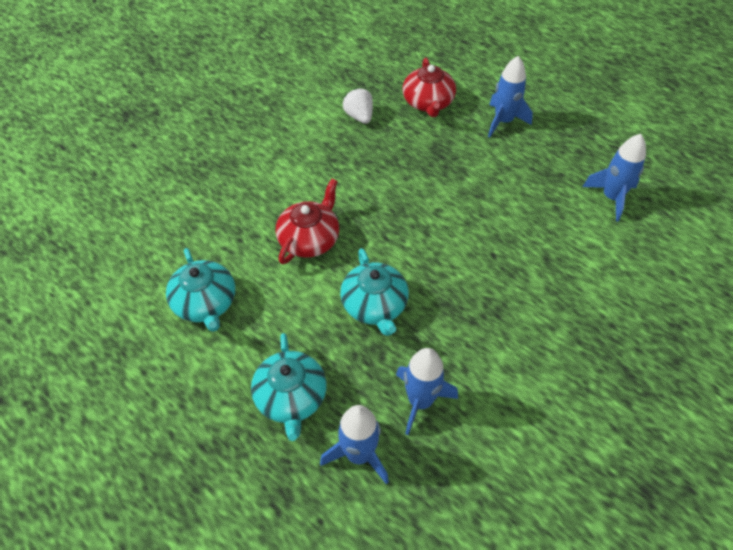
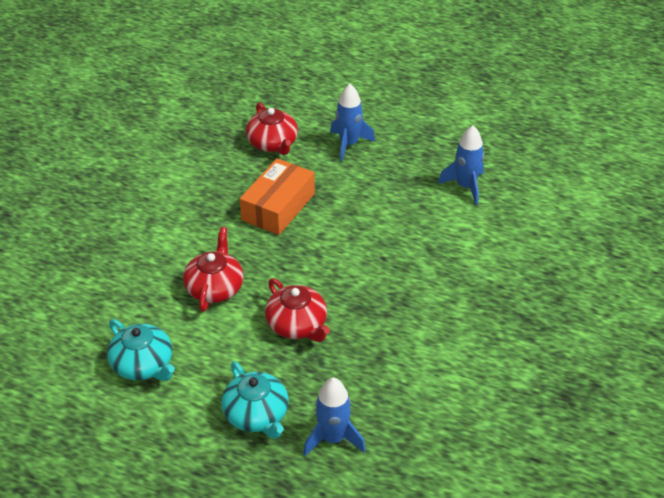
camera: 20 degrees left, 10 degrees down
(359, 116) = (213, 171): white strawberry -> none
(374, 305) = (297, 325): turquoise teapot -> red teapot
(407, 169) = (278, 207): none -> orange box
(420, 401) = (367, 386): blue rocket -> none

